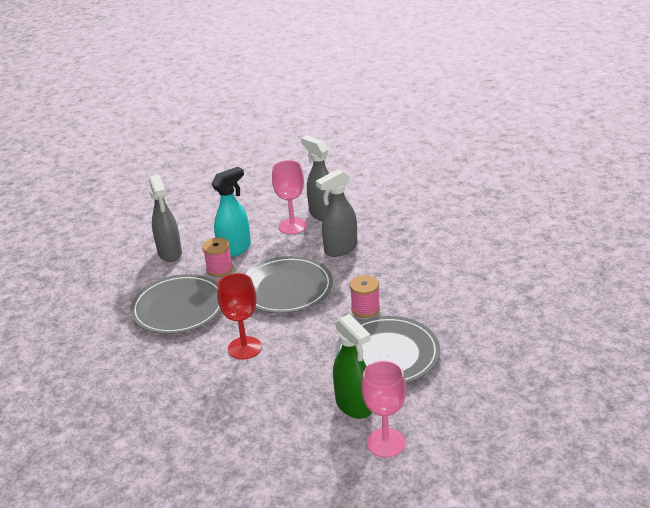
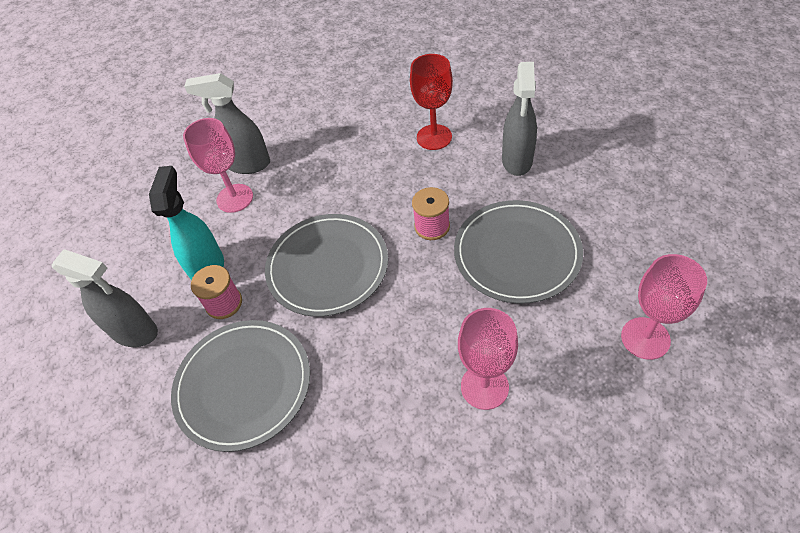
camera: 45 degrees left, 20 degrees up
(244, 348) = (383, 365): red goblet -> red goblet (434, 137)
(273, 393) = (484, 387): none -> pink goblet
(340, 249) = (319, 186): grey spray bottle -> grey spray bottle (517, 161)
(354, 406) = (568, 329): green spray bottle -> none

